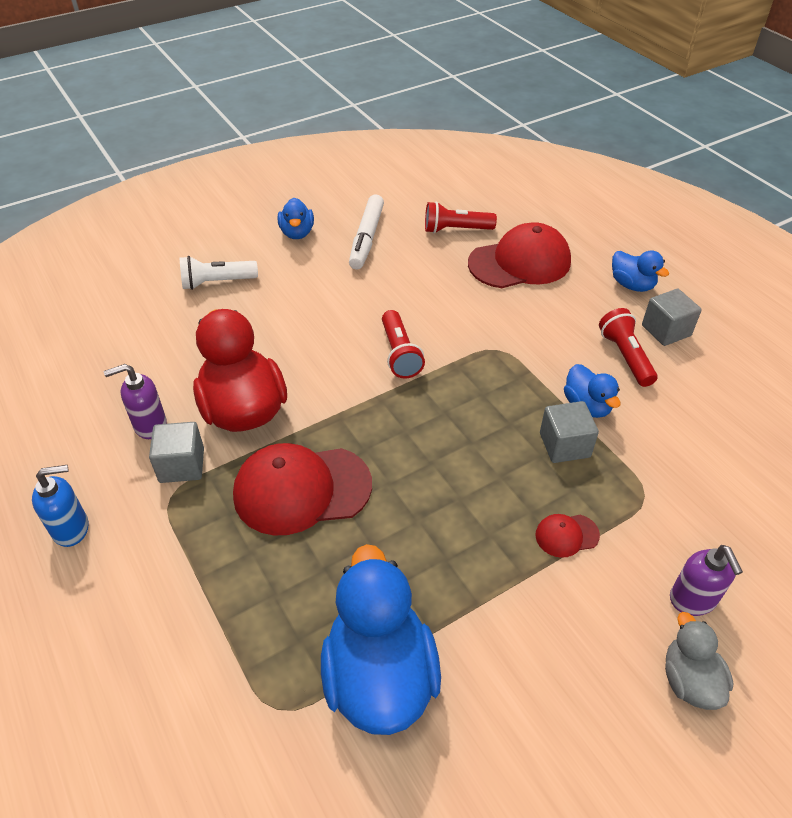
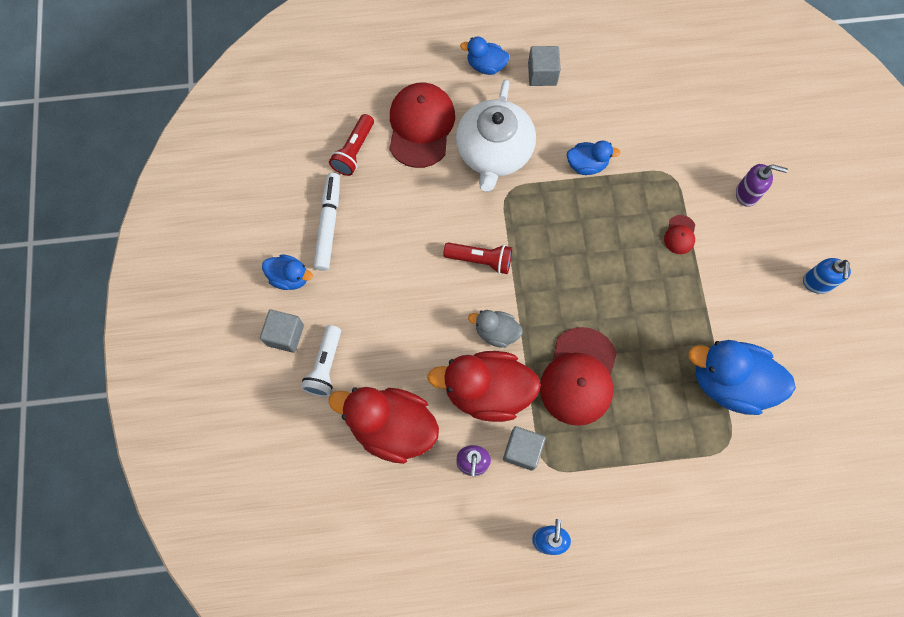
camera: 65 degrees left, 25 degrees up
(169, 348) = (392, 427): none -> red duck
(367, 238) = (328, 224): white marker -> white marker turned 120 degrees counterclockwise
(536, 323) = (494, 151): none -> white teapot
(564, 445) = (613, 197): grey cube -> grey cube (285, 335)
(622, 759) = (817, 283): none -> blue soap dispenser
(625, 356) = (554, 115): red flashlight -> none
(632, 285) = (486, 66): blue duck -> blue duck turned 150 degrees counterclockwise
(689, 680) = (790, 226): grey duck -> grey duck (496, 332)

